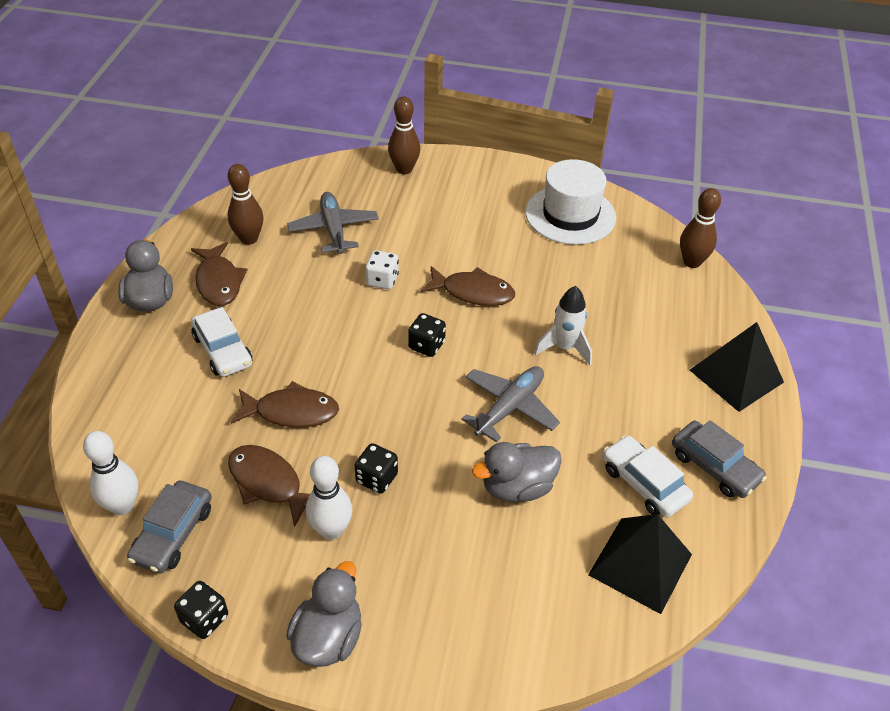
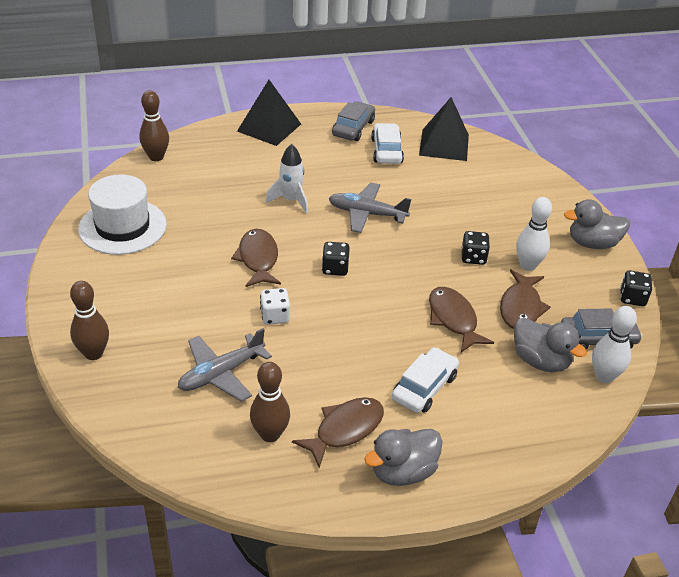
camera: 115 degrees left, 5 degrees down
(517, 487) = (430, 197): grey duck -> grey duck (540, 361)
(644, 483) = (386, 151): white car -> white car turned 150 degrees clockwise

